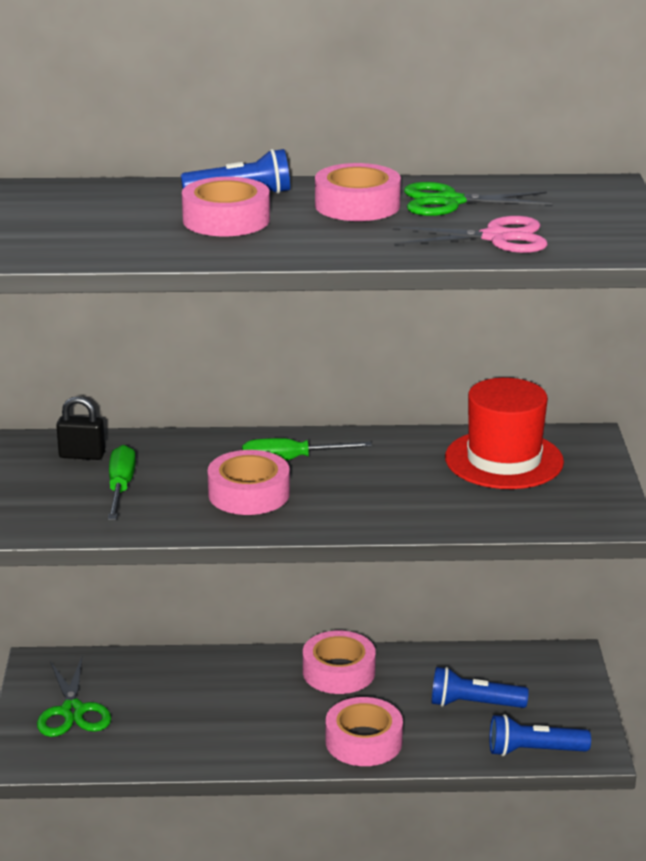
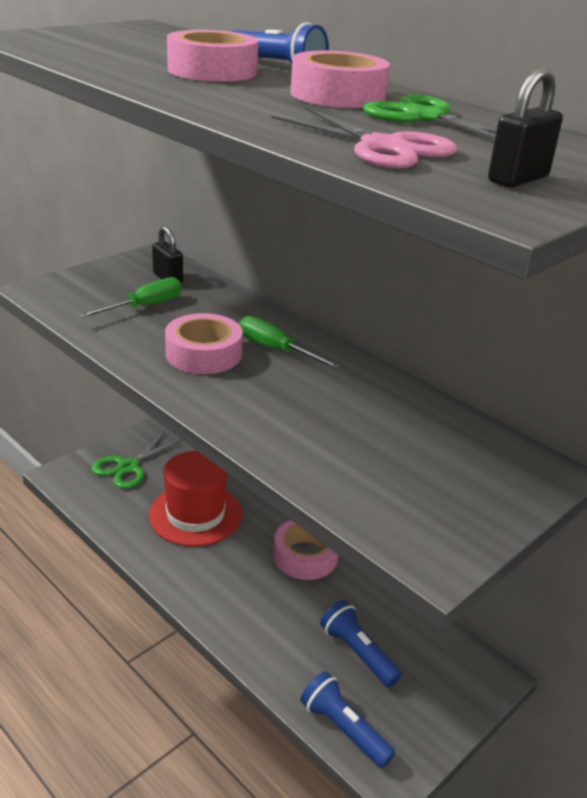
camera: 45 degrees right, 5 degrees up
(363, 741) = (242, 616): pink tape -> none
(504, 460) = (435, 444): red hat -> red hat (195, 514)
(598, 228) = (518, 179): none -> black padlock

